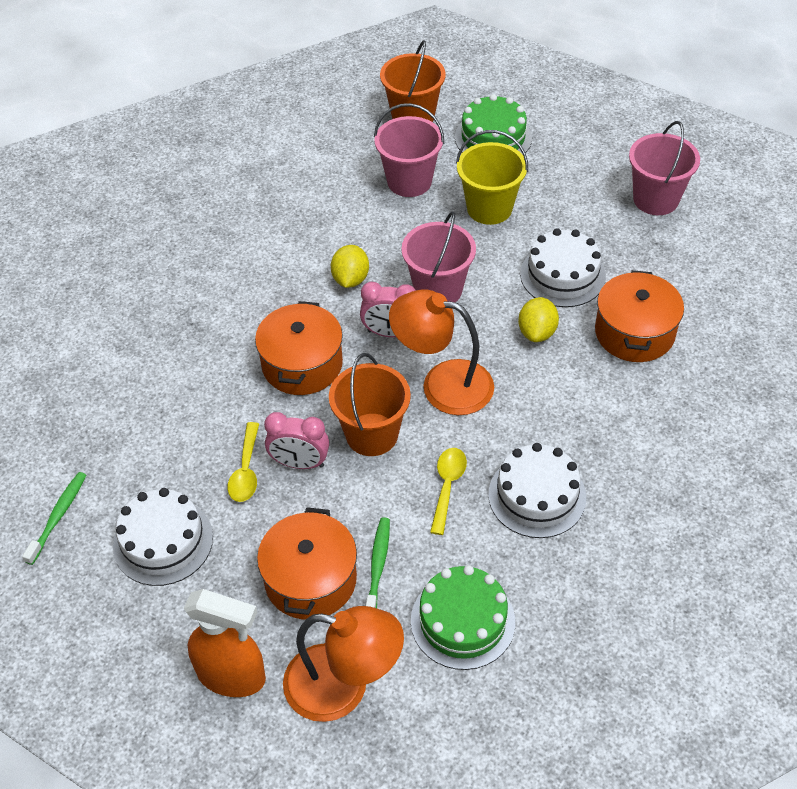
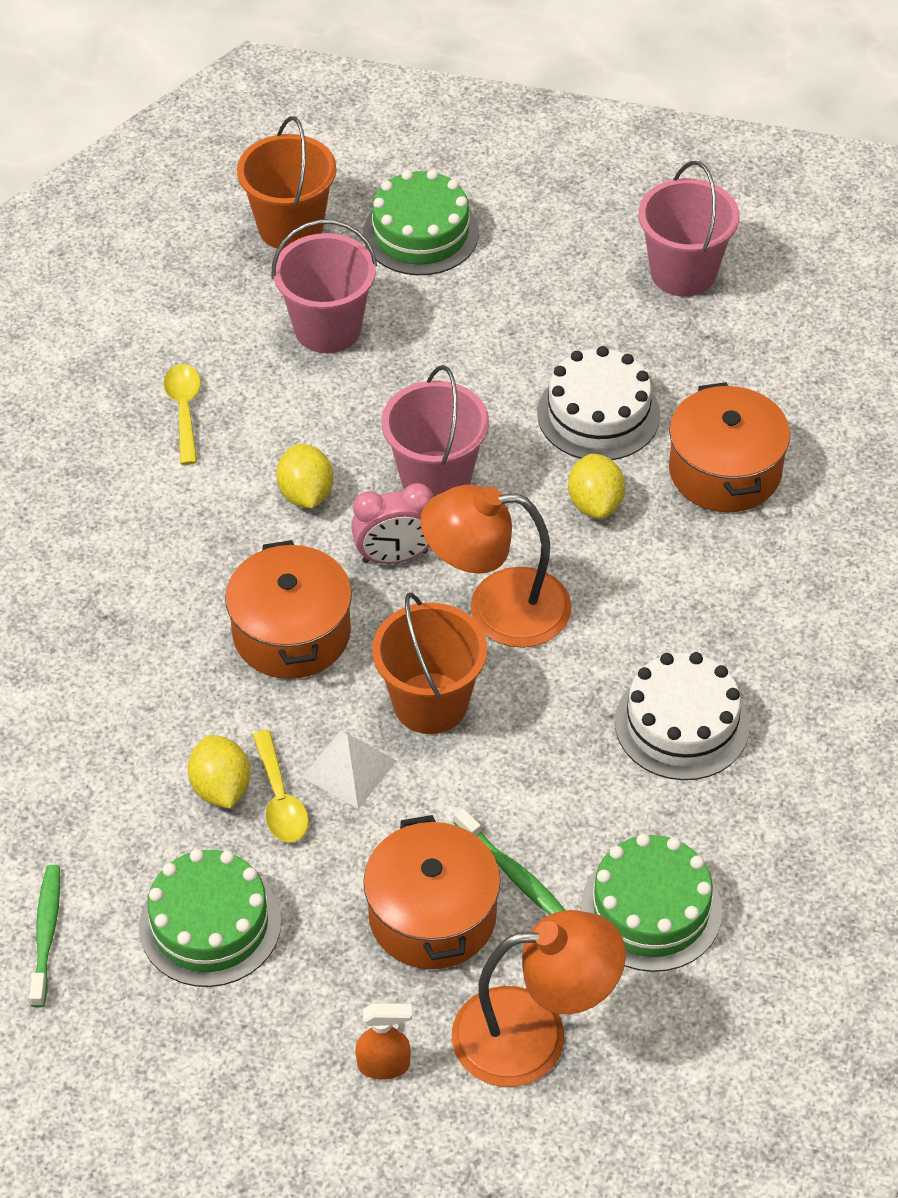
camera: 20 degrees left, 0 degrees up
(163, 541) = (210, 924): white cake -> green cake
(212, 453) = (221, 788): none -> yellow lemon
(232, 676) = (384, 1065): orange spray bottle -> orange spray bottle, size x0.53
(299, 463) = (349, 768): pink clock -> white pyramid
(377, 566) = (513, 873): green toothbrush -> green toothbrush turned 150 degrees clockwise
(447, 486) = (561, 744): yellow spoon -> yellow spoon (184, 410)
(489, 208) = (458, 341): yellow bucket -> none

